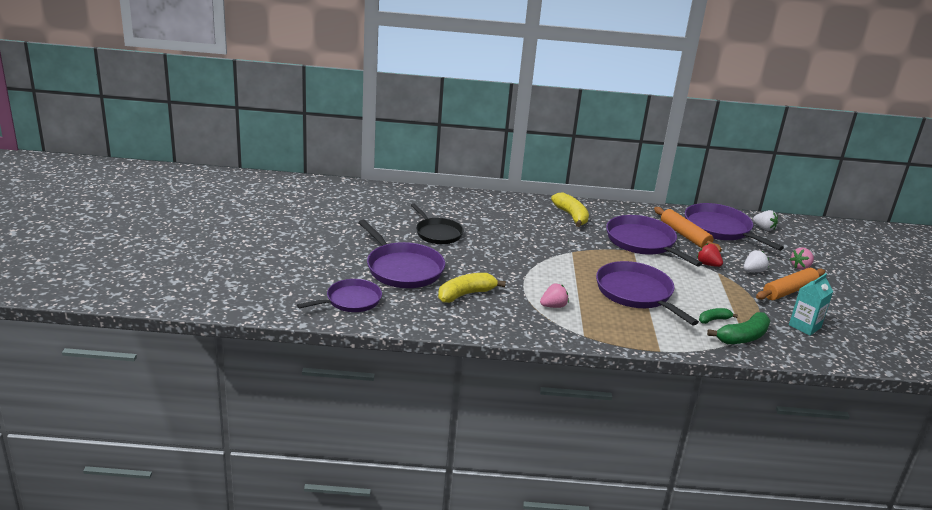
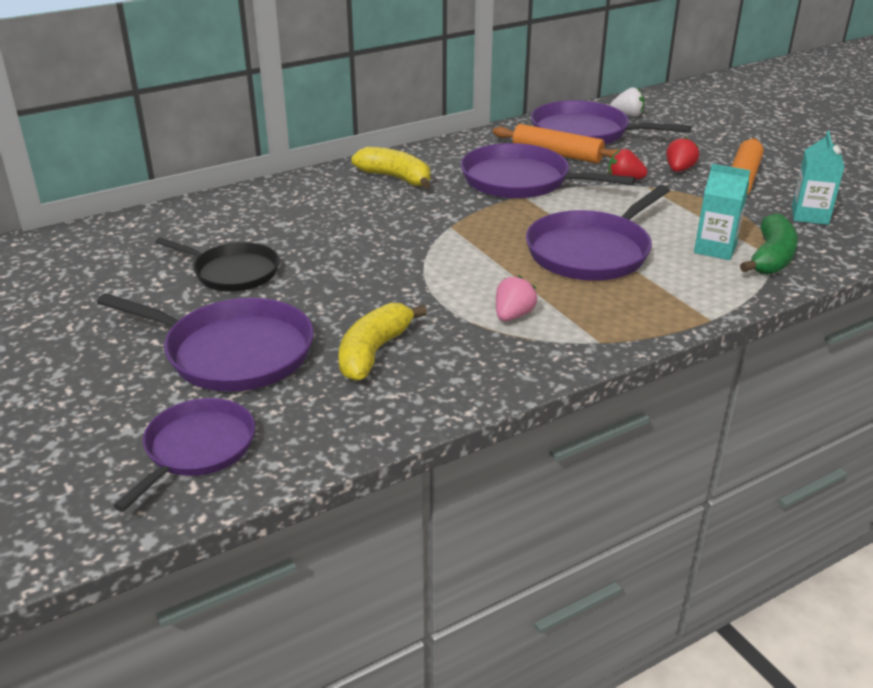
camera: 30 degrees left, 5 degrees up
(636, 293) = (591, 251): purple pan -> purple pan turned 75 degrees counterclockwise
(714, 320) = (715, 249): green banana -> turquoise carton
(753, 271) = (679, 170): white strawberry -> red strawberry
(800, 267) = (717, 146): pink strawberry -> none

